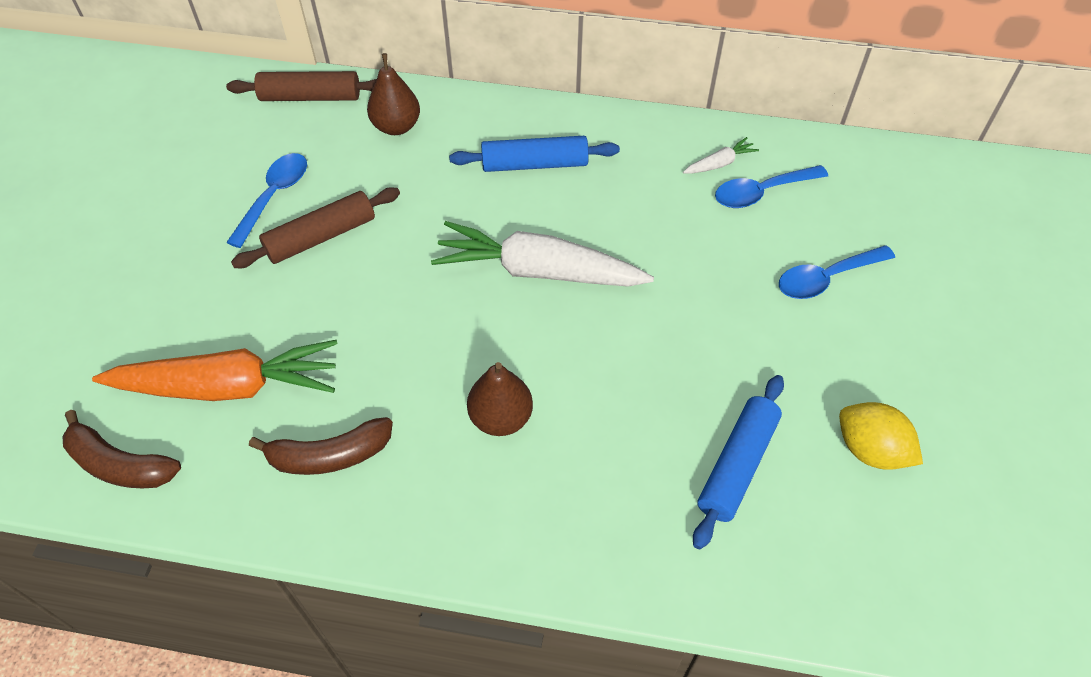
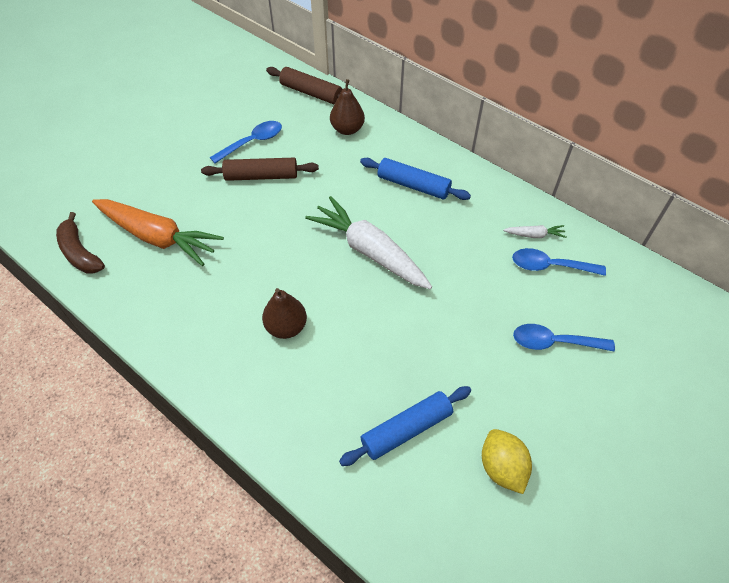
camera: 30 degrees right, 0 degrees up
(329, 455) = (181, 301): brown banana -> none

